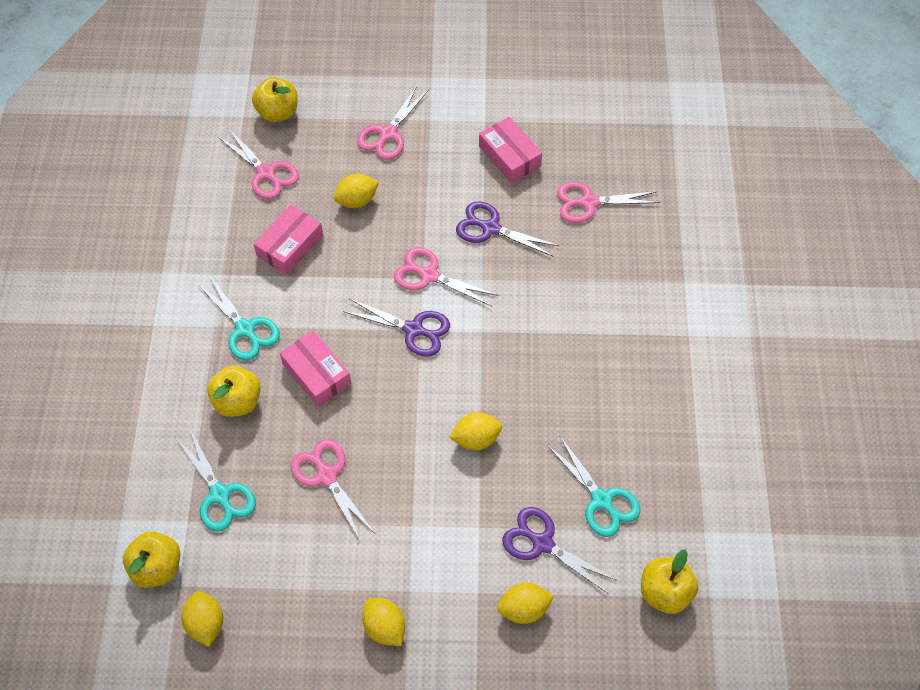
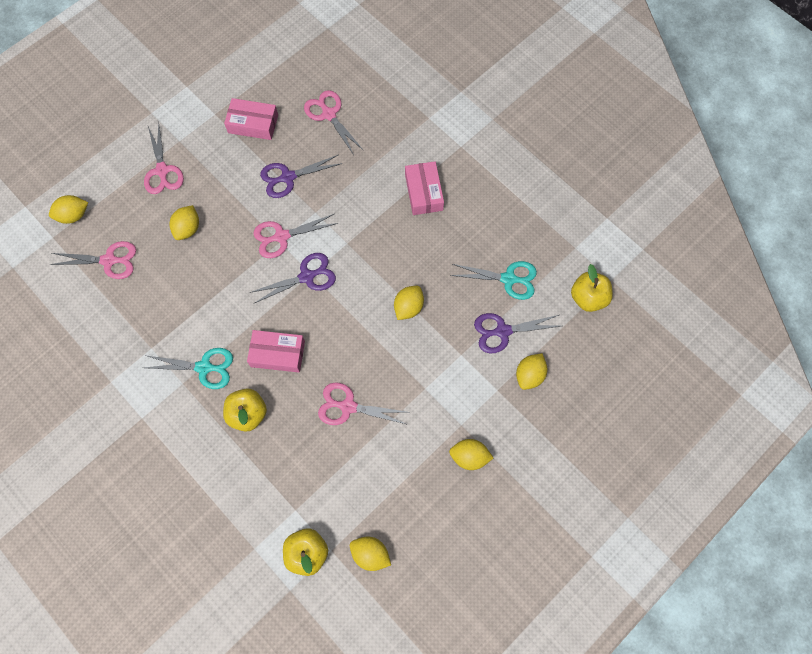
camera: 45 degrees left, 10 degrees up
(220, 495) = (298, 476): turquoise scissors -> none
(278, 112) = (73, 215): yellow apple -> yellow lemon
(290, 246) = (176, 292): pink box -> pink box (424, 192)
(589, 202) = (329, 114): pink scissors -> pink scissors turned 105 degrees clockwise

